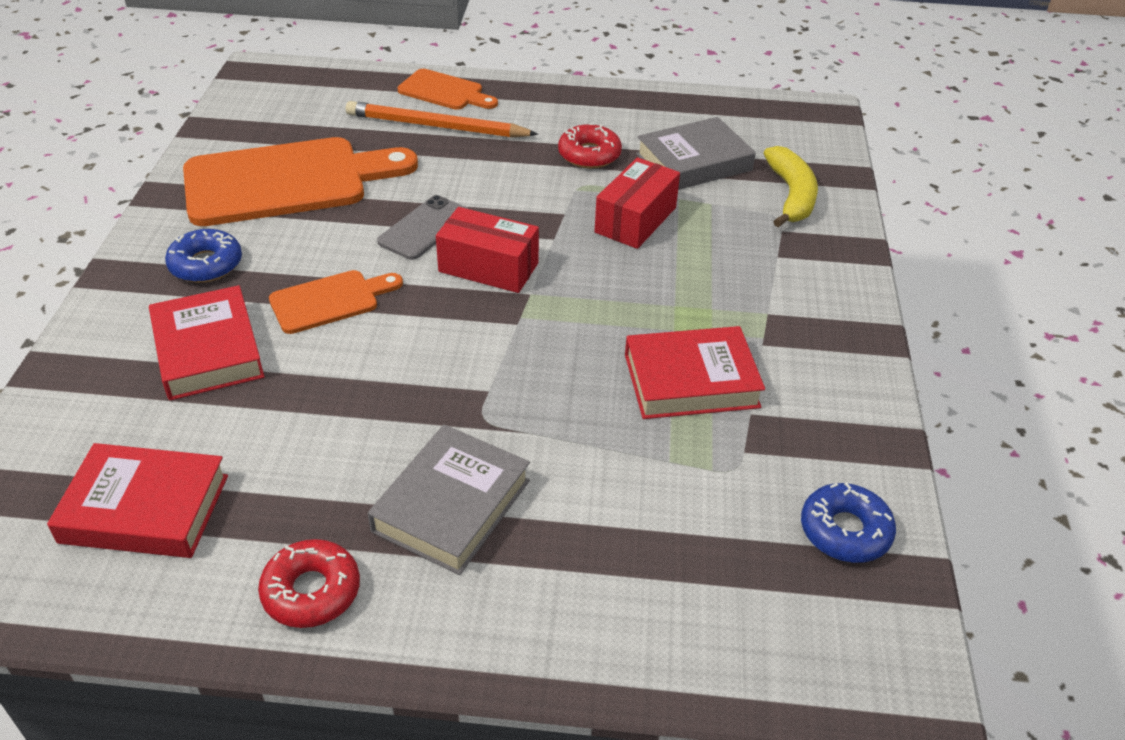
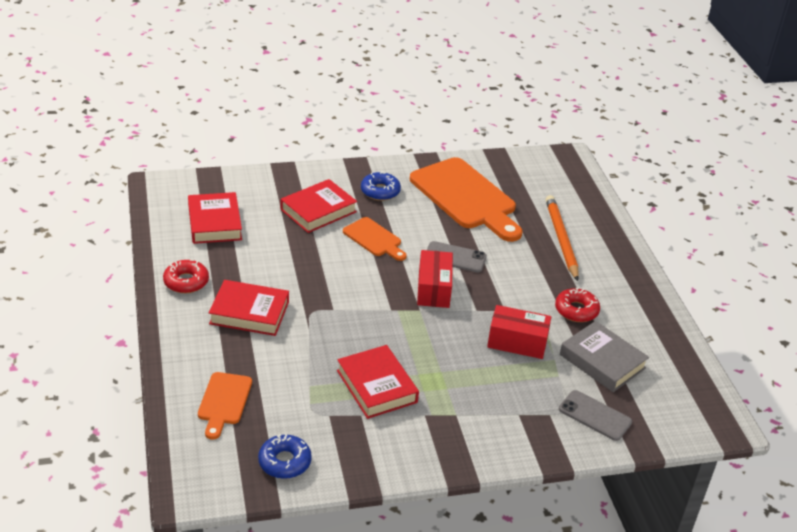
camera: 70 degrees right, 5 degrees down
(444, 91) = (603, 234): orange cutting board -> orange cutting board (224, 402)
(451, 505) = (249, 313): grey book -> red book
(791, 195) = (595, 415): yellow banana -> grey phone

